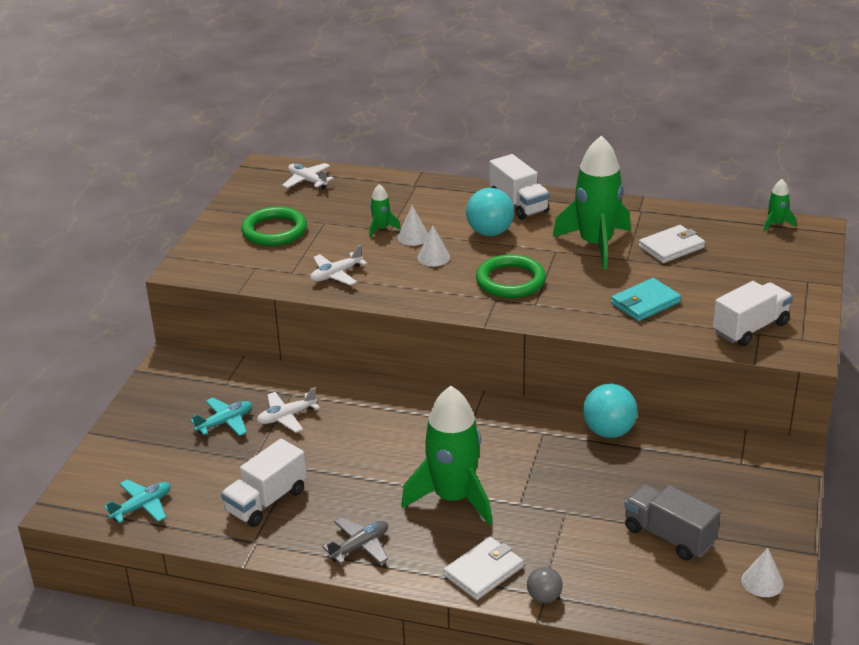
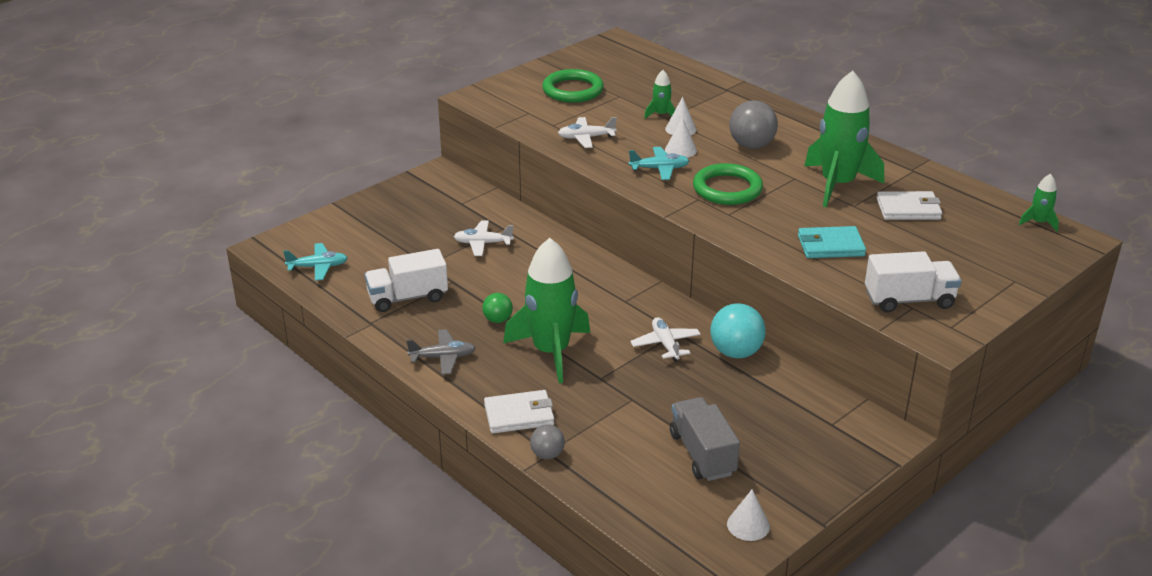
camera: 30 degrees right, 0 degrees up
(225, 422) = (434, 231): turquoise plane -> turquoise plane (659, 169)
(307, 181) = (639, 61): white plane -> white plane (665, 344)
(375, 487) = (498, 320): none -> green ball
(490, 232) = (751, 145): turquoise ball -> grey ball
(518, 204) = (802, 131): white truck -> none

